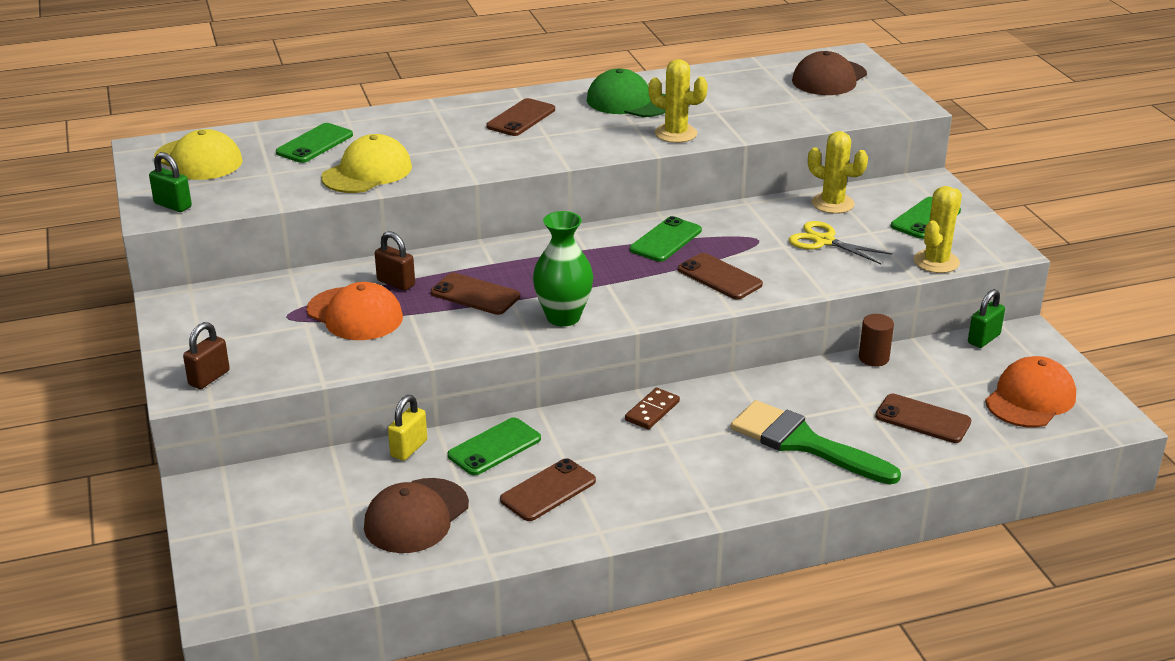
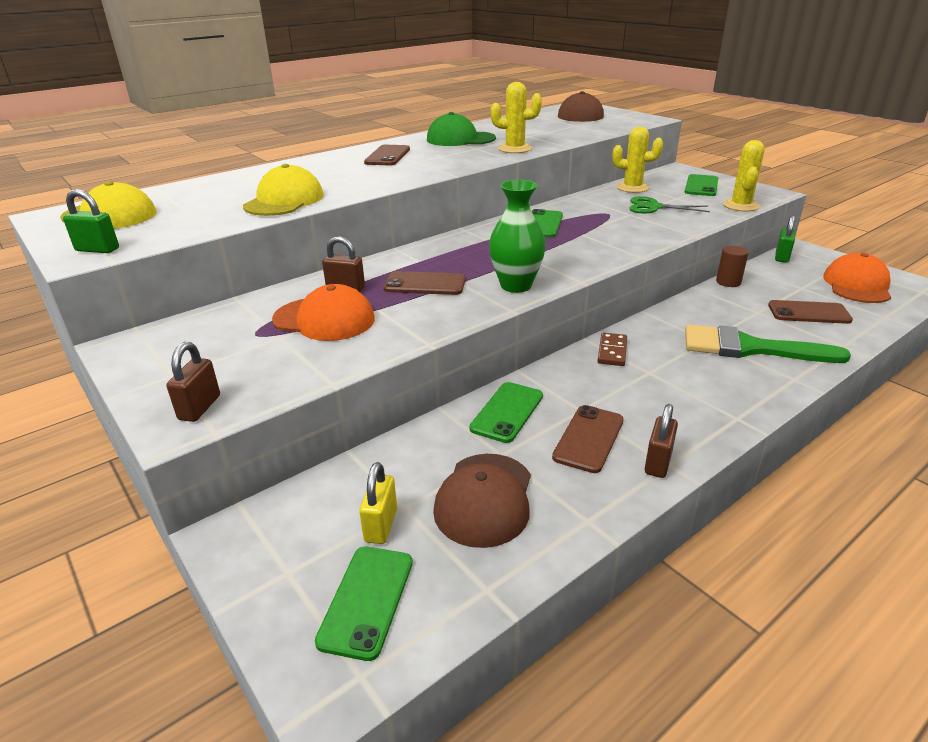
camera: 20 degrees left, 0 degrees up
(314, 144) = (220, 191): green phone -> green phone (366, 600)
(409, 448) = (428, 433): yellow padlock -> yellow padlock (381, 525)
(590, 527) = (658, 463): none -> brown padlock
(719, 277) = (608, 238): brown phone -> none
(824, 241) = (653, 207): yellow scissors -> green scissors

